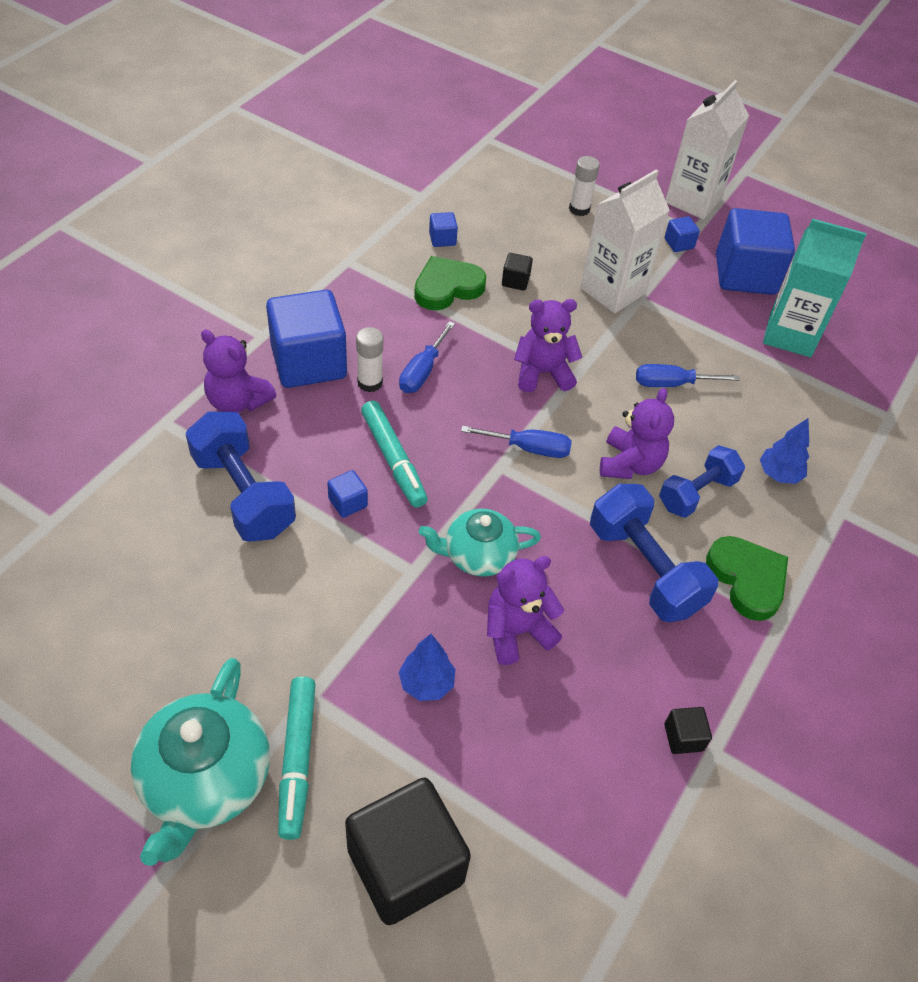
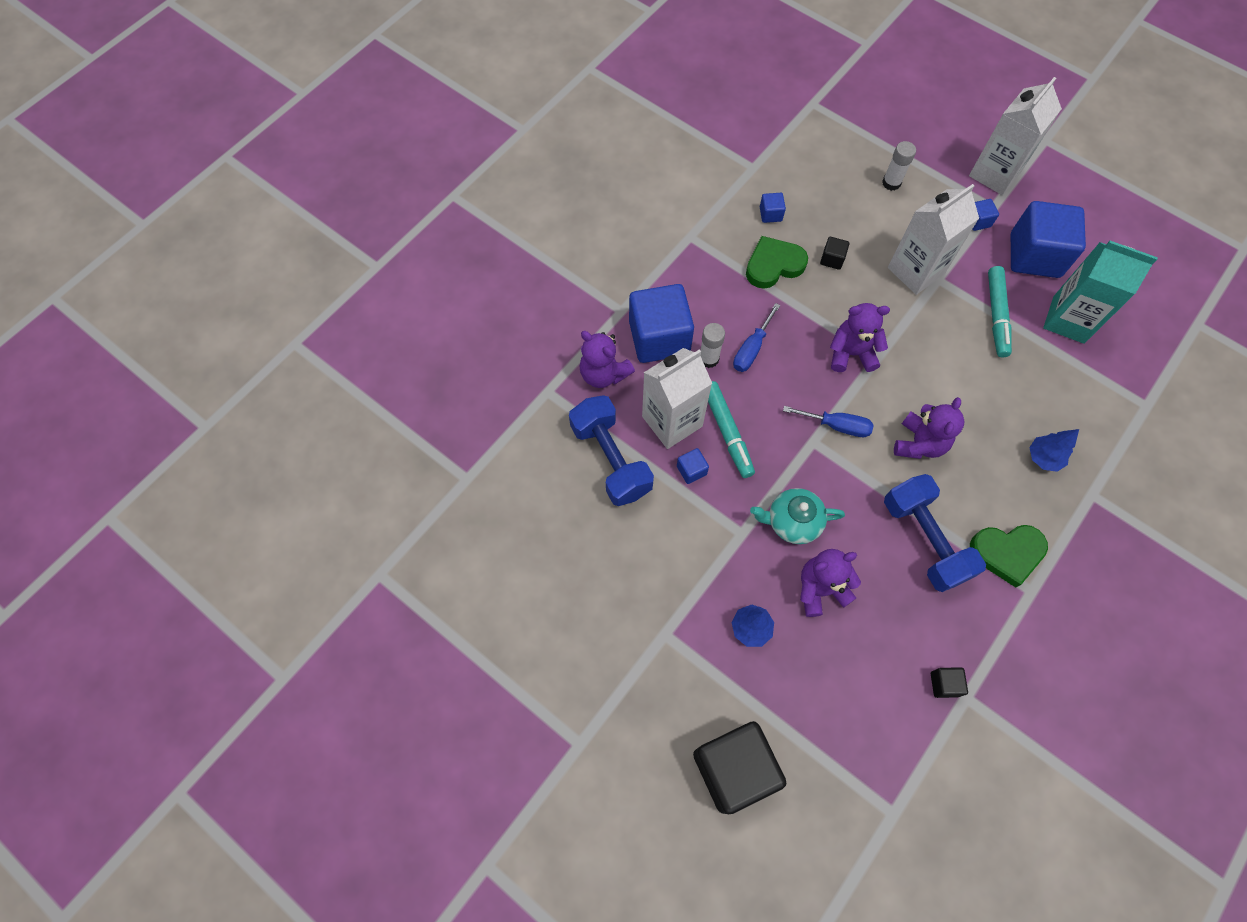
camera: 10 degrees right, 15 degrees up
(205, 780) = (591, 695): turquoise teapot -> none
(297, 760) = (656, 683): turquoise marker -> turquoise marker (996, 315)
(323, 450) = (672, 421): none -> white carton
(671, 384) = (960, 367): blue screwdriver -> none
(697, 493) = (972, 473): blue dumbbell -> none
(747, 579) = (1007, 553): green heart -> green heart turned 105 degrees clockwise

